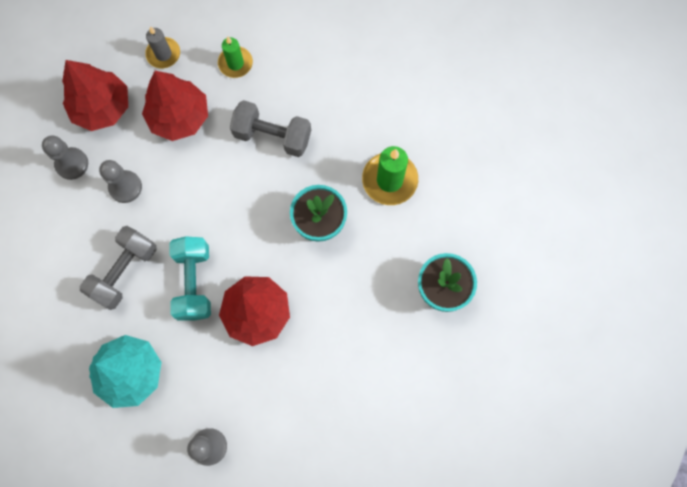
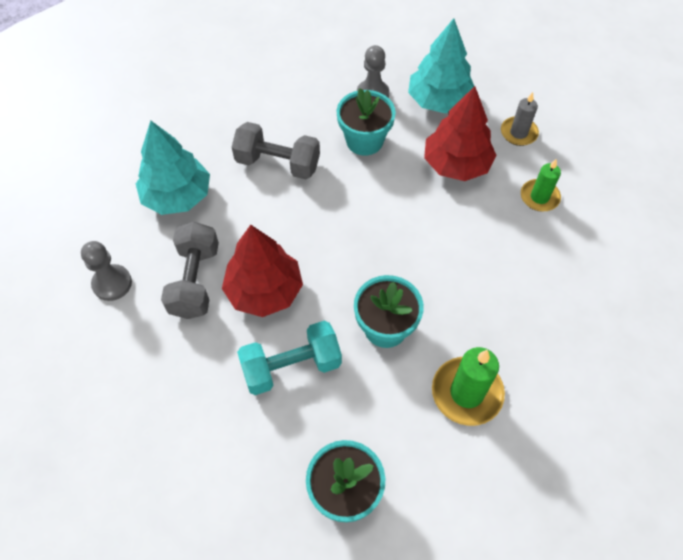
camera: 75 degrees right, 15 degrees down
(102, 107) = (439, 101): red tree -> turquoise tree
(125, 187) = (364, 141): grey pawn -> turquoise flower pot
(194, 282) = (282, 224): turquoise dumbbell -> turquoise dumbbell (291, 366)
(272, 136) = (471, 253): grey dumbbell -> grey dumbbell (195, 281)

